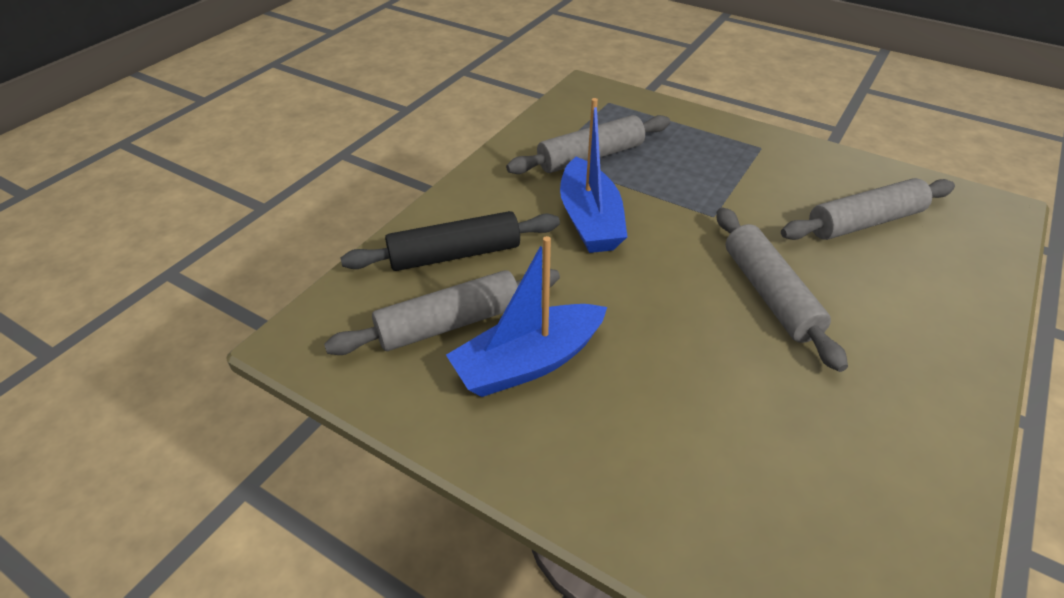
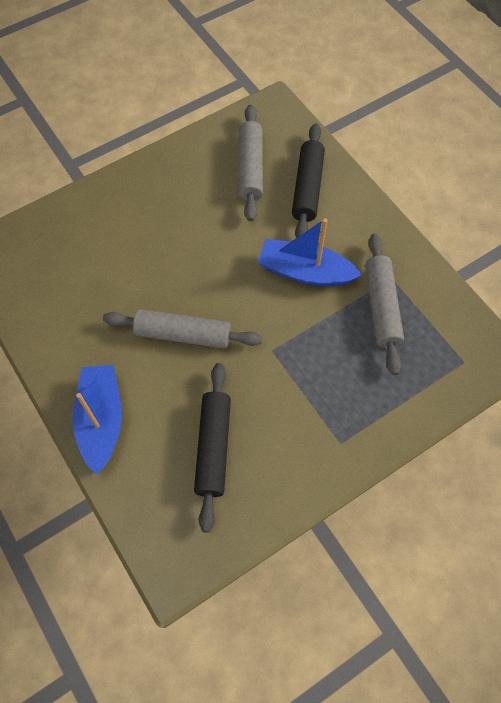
camera: 115 degrees right, 20 degrees up
(528, 362) = (203, 192): blue boat -> blue boat (101, 421)
(864, 222) = (213, 447): grey rolling pin -> black rolling pin

